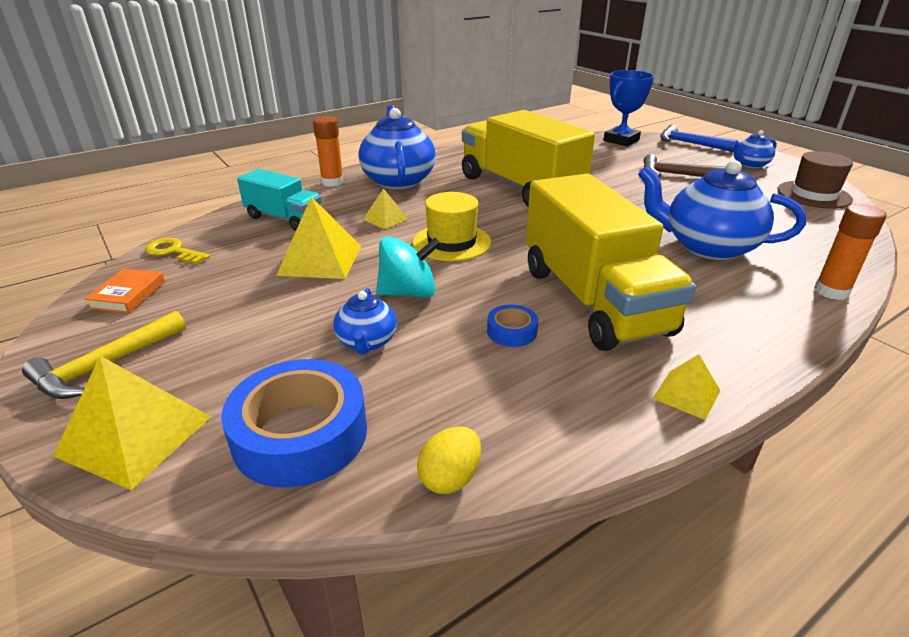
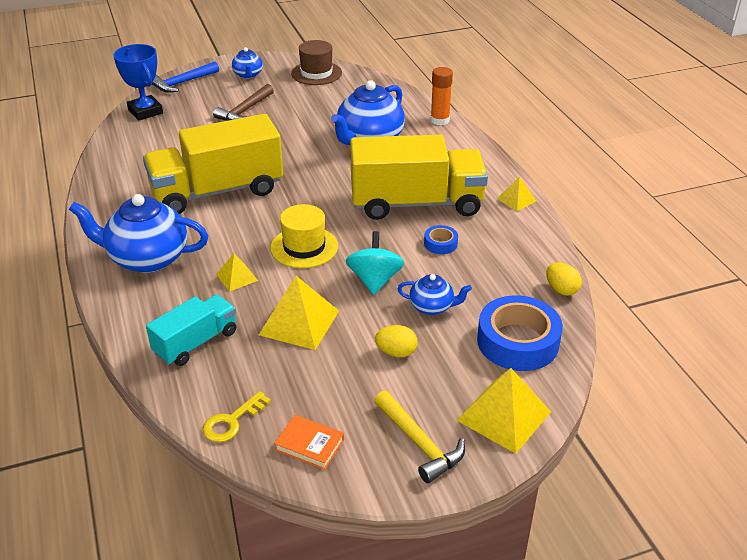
camera: 75 degrees left, 5 degrees up
(273, 326) = (396, 352): none -> yellow egg
(332, 182) = (119, 304): orange glue stick -> none

